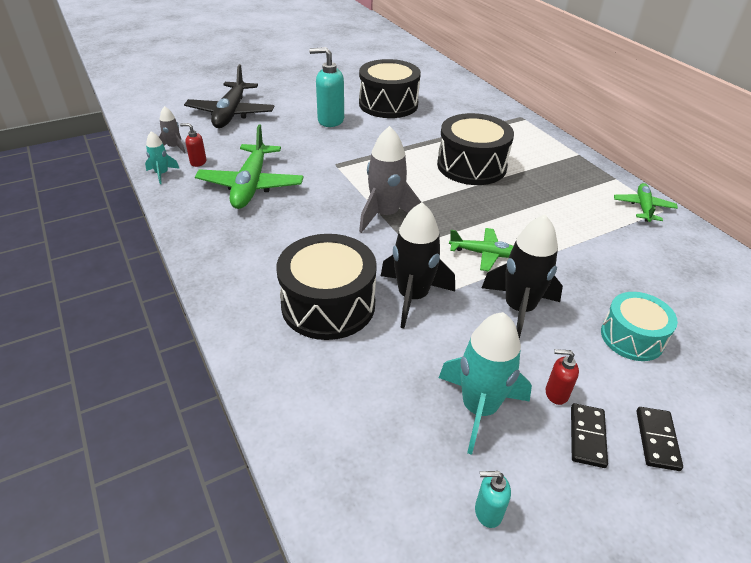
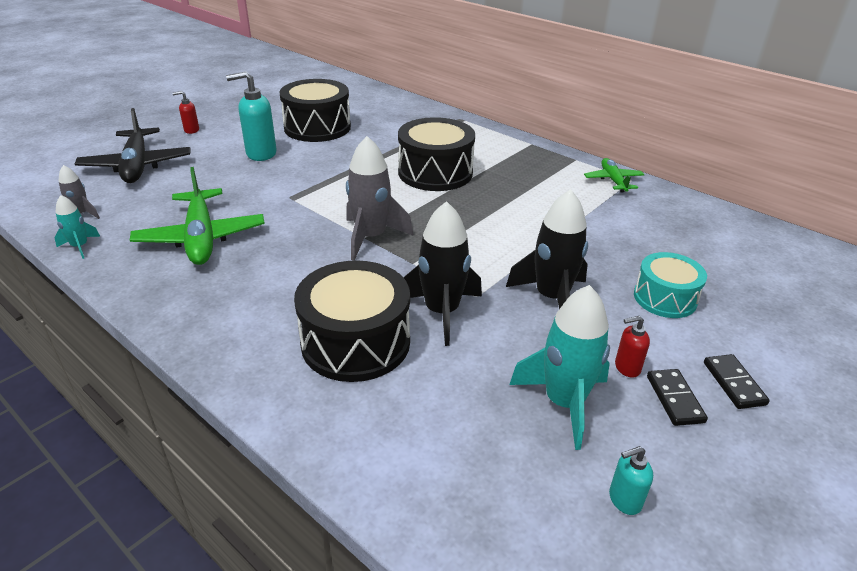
camera: 20 degrees left, 5 degrees down
(198, 162) = (121, 225): red soap dispenser -> red soap dispenser (191, 130)
(484, 254) = (492, 253): green plane -> none

